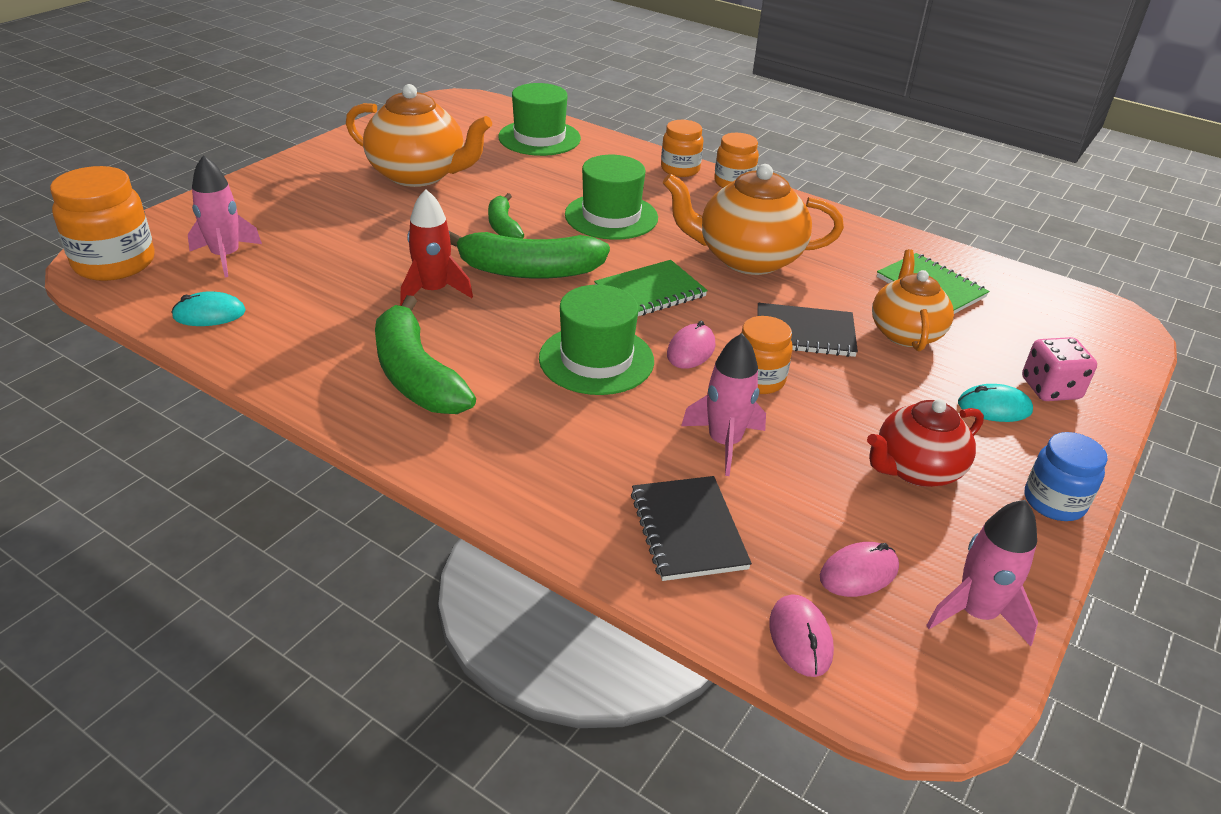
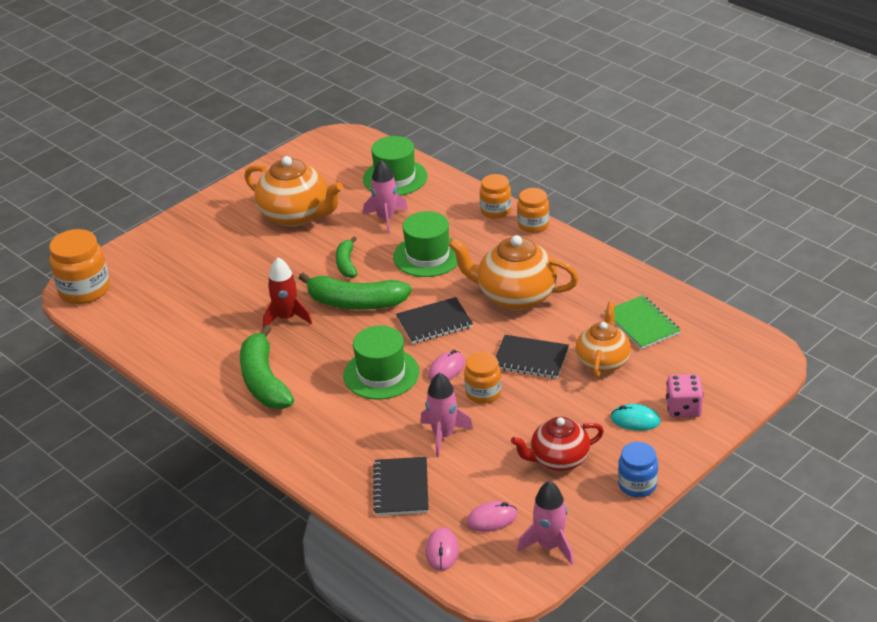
camera: 15 degrees right, 0 degrees up
(209, 314) = (142, 331): turquoise mouse -> none
(226, 256) = (155, 286): pink rocket -> pink rocket (386, 219)
(650, 292) = (434, 322): green notebook -> black notebook

